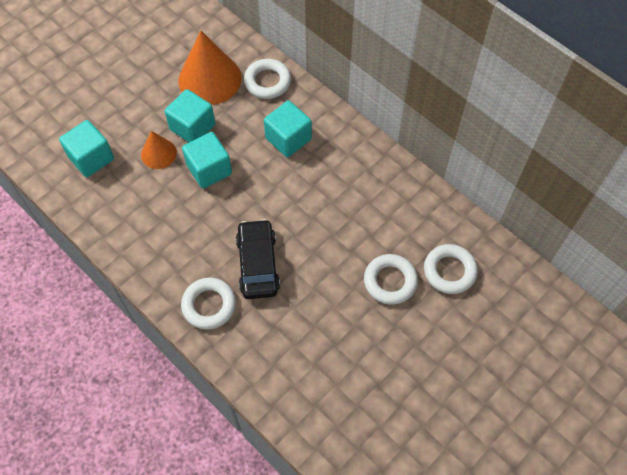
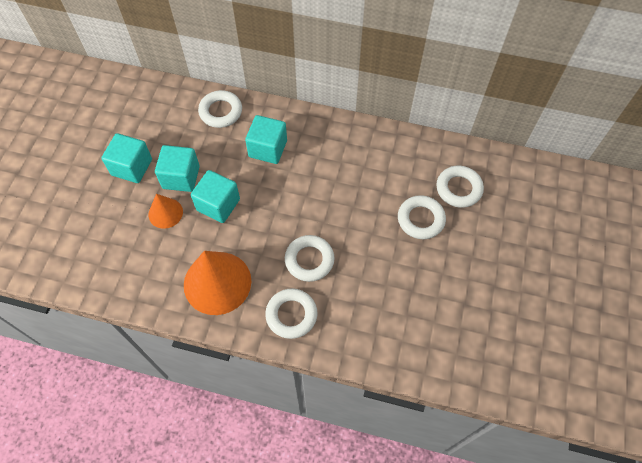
camera: 30 degrees left, 0 degrees up
(91, 158) = (107, 246): turquoise cube -> turquoise cube (132, 167)
(210, 79) = (170, 131): orange cone -> orange cone (217, 282)
(258, 264) = (309, 260): black car -> white ring

